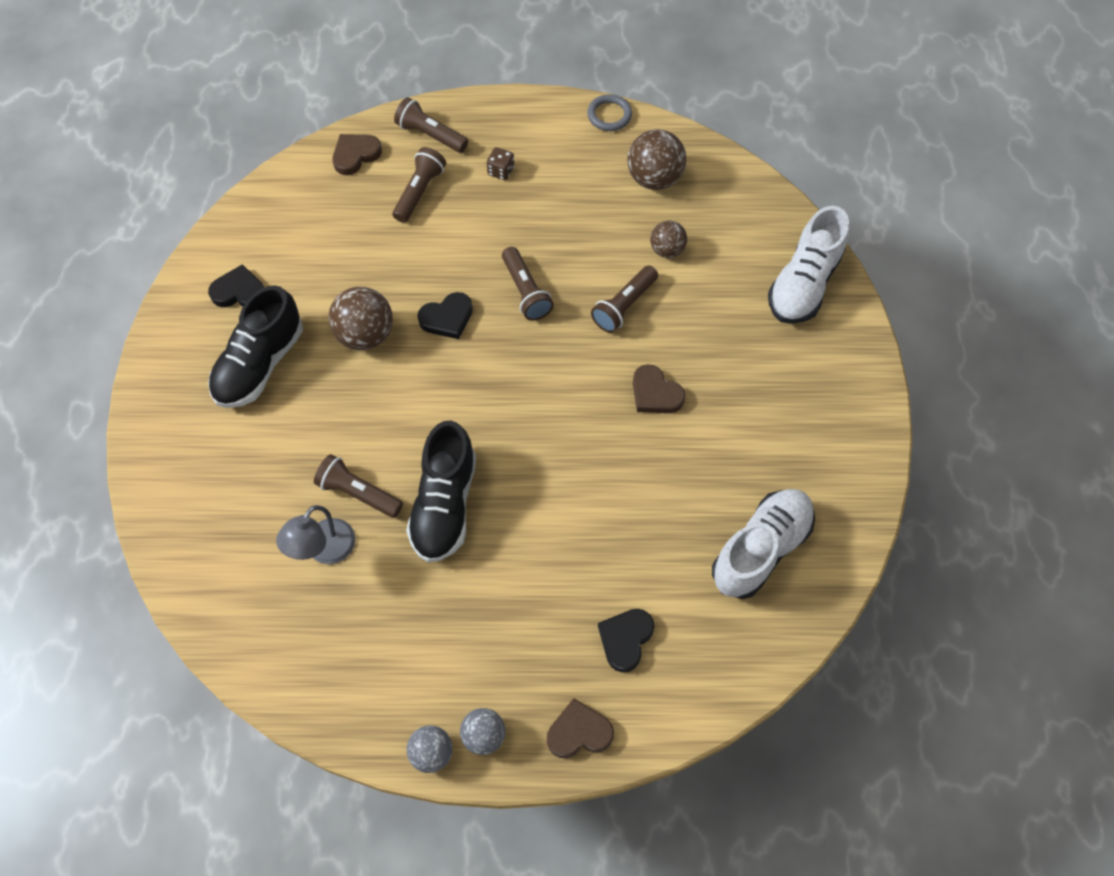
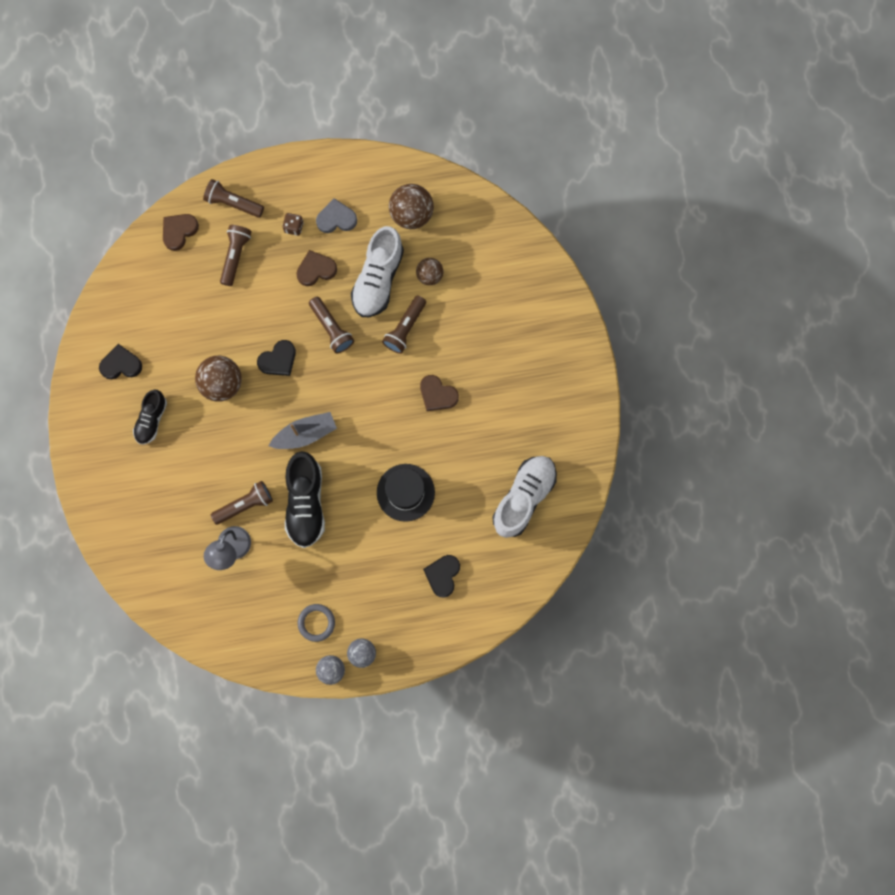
camera: 10 degrees left, 15 degrees up
(260, 364) = (151, 420): black shoe -> black shoe, size x0.60
(358, 493) = (245, 505): brown flashlight -> brown flashlight turned 135 degrees clockwise
(463, 414) = (305, 434): none -> grey boat
(557, 170) = (336, 219): none -> grey heart
(579, 732) = (422, 640): brown heart -> brown heart (316, 269)
(589, 513) = (405, 492): none -> black hat
(609, 115) = (368, 161): grey ring -> grey ring (316, 623)
(803, 284) = (533, 287): white shoe -> white shoe (378, 279)

